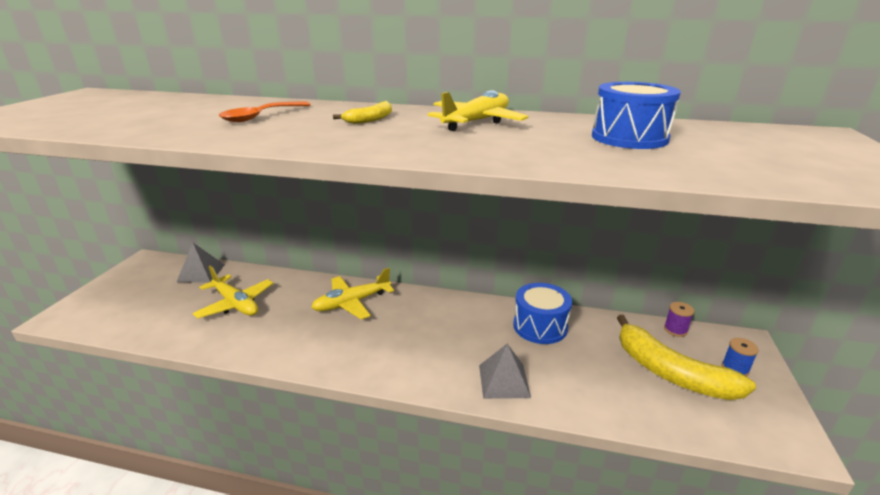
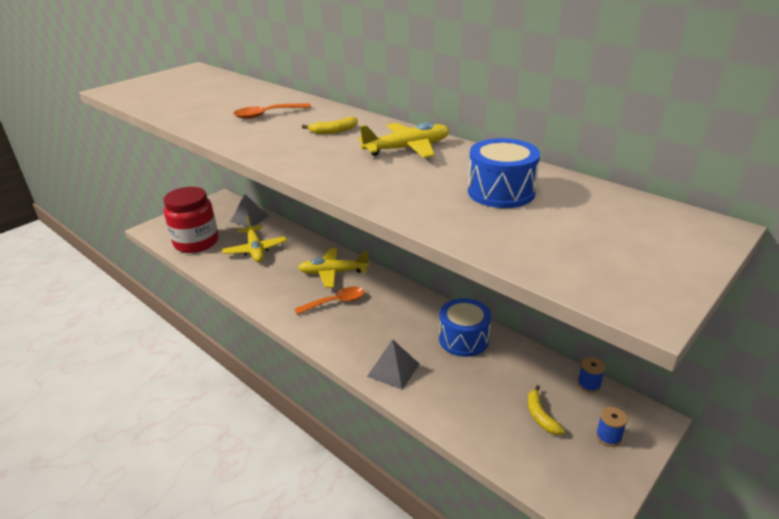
camera: 30 degrees right, 5 degrees up
(143, 316) = (196, 242): none -> red jar
(381, 332) = (336, 302): none -> orange spoon
(670, 372) = (540, 416): yellow banana -> yellow banana, size x0.46
(675, 330) = (589, 384): purple spool -> blue spool

